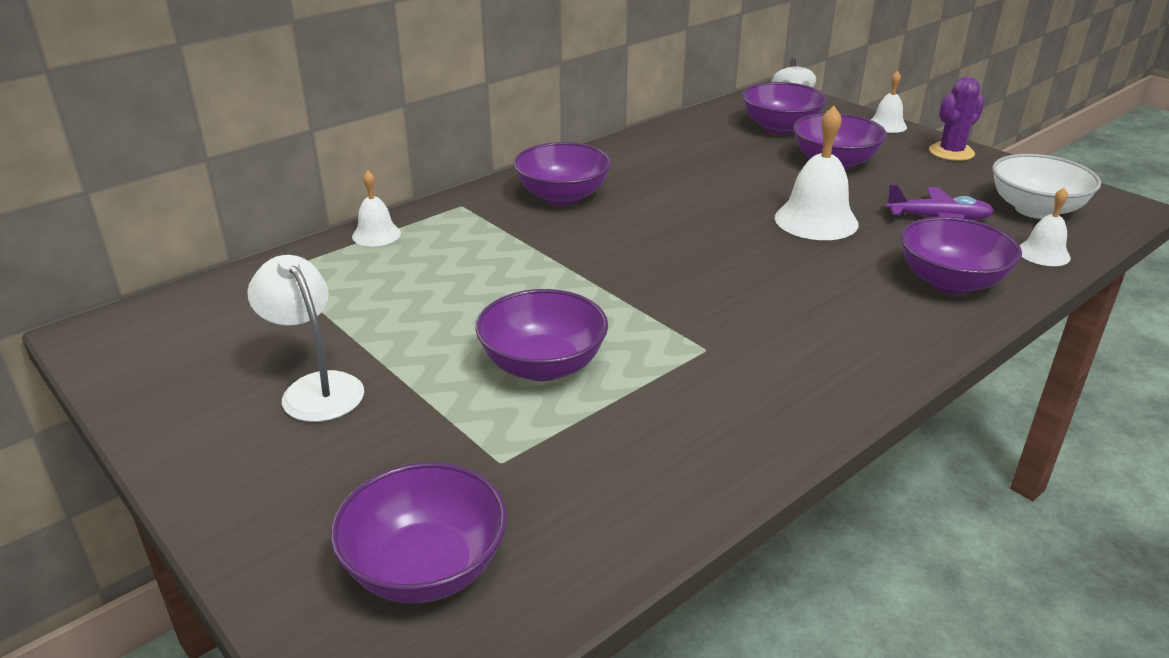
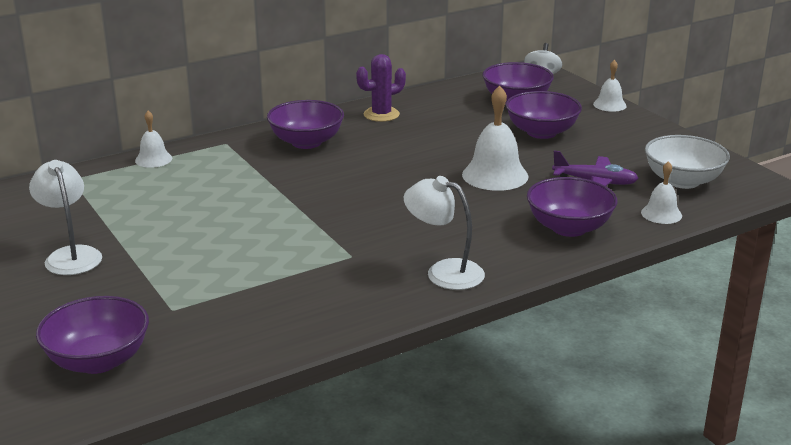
camera: 10 degrees right, 5 degrees down
(543, 365) = (230, 256): purple bowl -> none
(839, 360) = (444, 272): none -> white lamp
(951, 152) = (648, 131): purple cactus -> purple cactus (381, 115)

